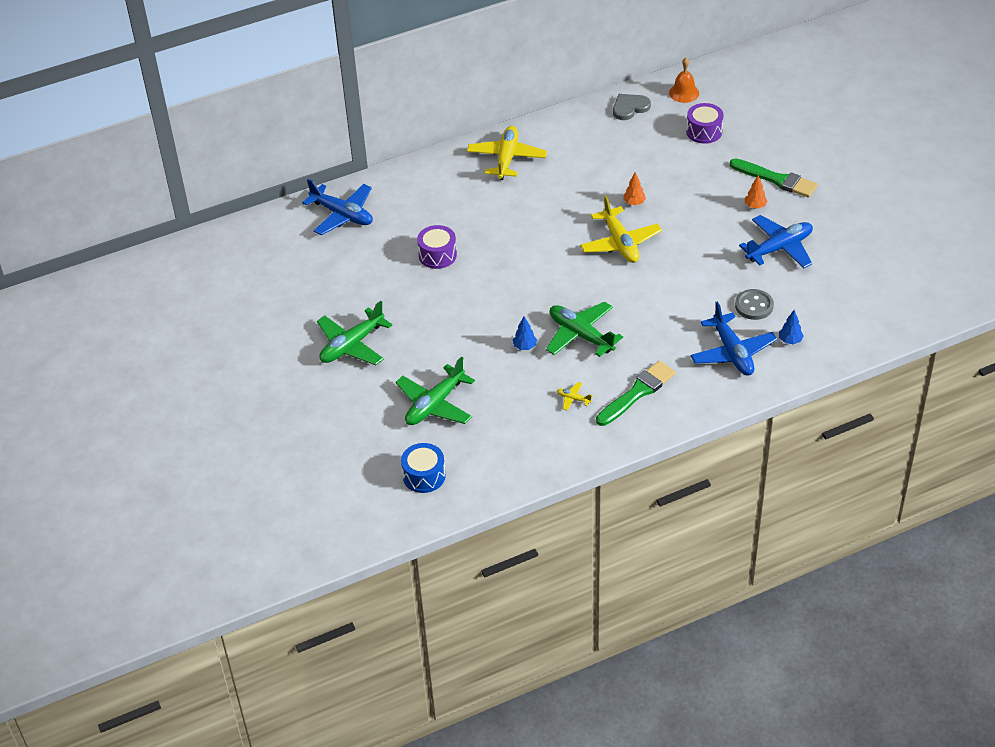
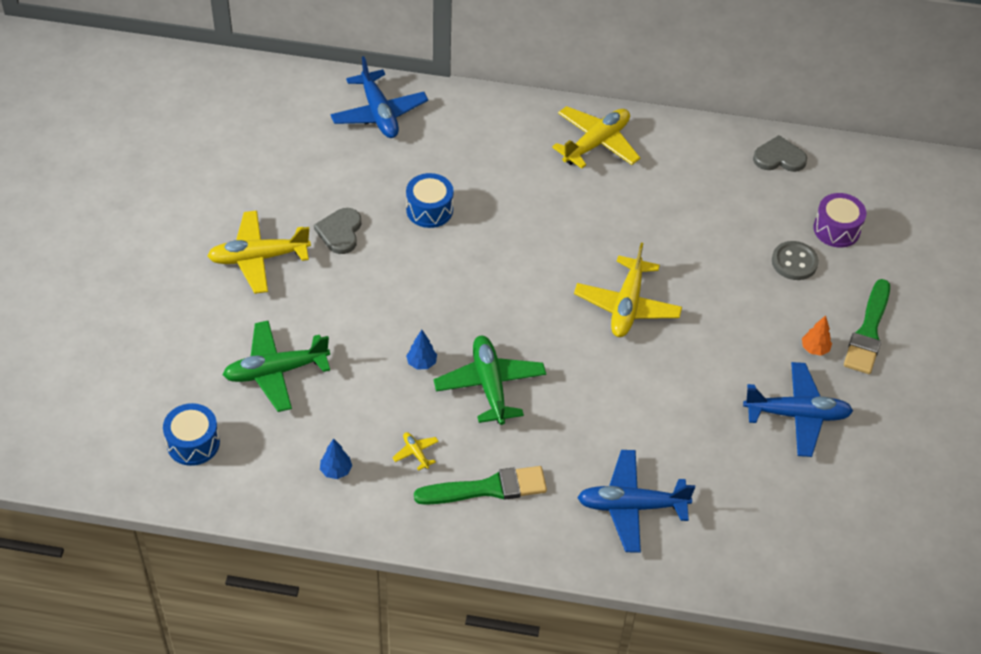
camera: 30 degrees right, 5 degrees up
(352, 345) = (258, 258): green plane -> yellow plane
(391, 300) = (340, 232): none -> grey heart
(437, 255) = (429, 210): purple drum -> blue drum
(634, 203) = (684, 268): orange tree -> none
(684, 93) = (855, 172): orange bell -> none
(732, 352) = (631, 506): blue plane -> blue plane turned 75 degrees clockwise
(754, 306) = (705, 466): grey button -> grey button (794, 262)
(776, 179) = (868, 331): green brush -> green brush turned 45 degrees clockwise
(790, 340) = (708, 532): blue tree -> blue tree (336, 471)

